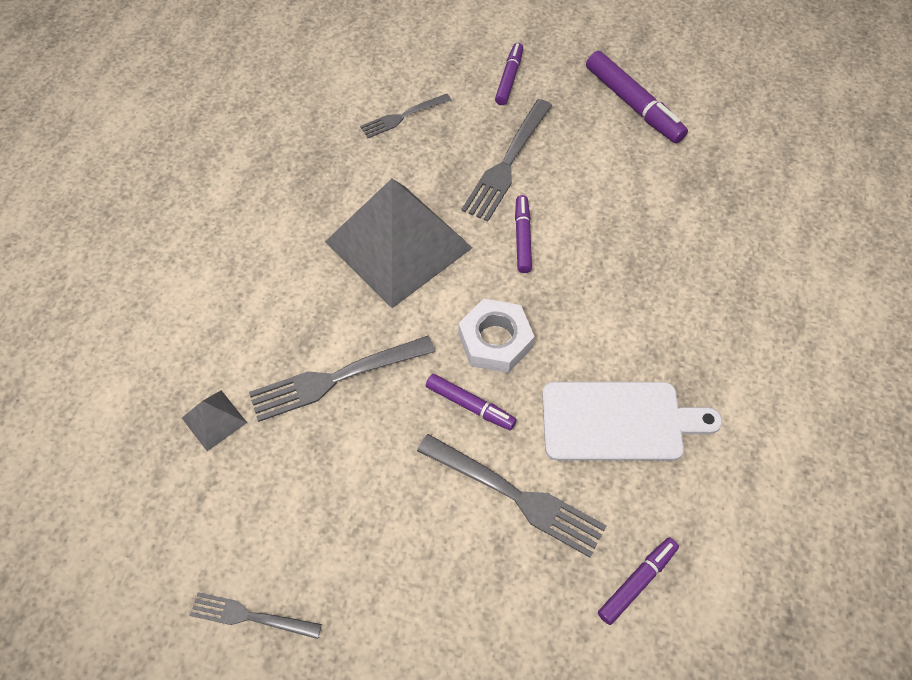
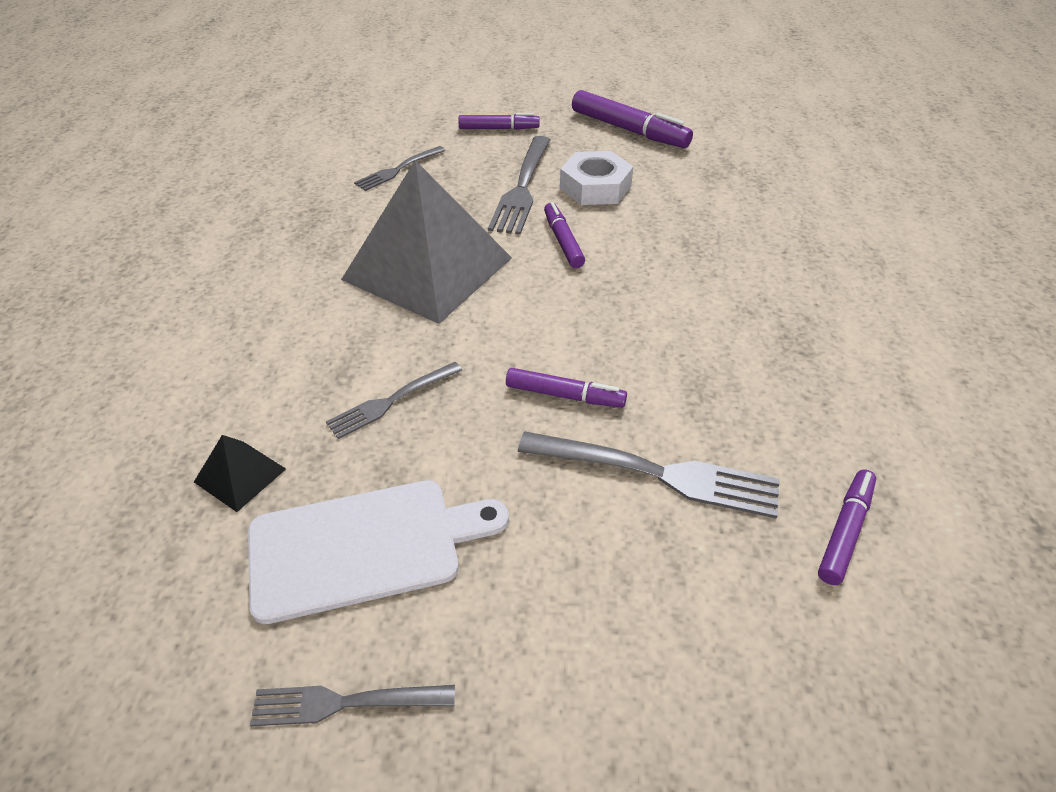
camera: 15 degrees left, 15 degrees down
(214, 420) = (240, 475): grey pyramid -> black pyramid
(336, 378) = (391, 401): grey fork -> grey fork, size x0.61
(495, 341) = (569, 331): white nut -> white nut (595, 187)
(509, 78) = (499, 128): purple marker -> purple marker turned 90 degrees clockwise
(618, 421) = (741, 377): white cutting board -> white cutting board (363, 547)

